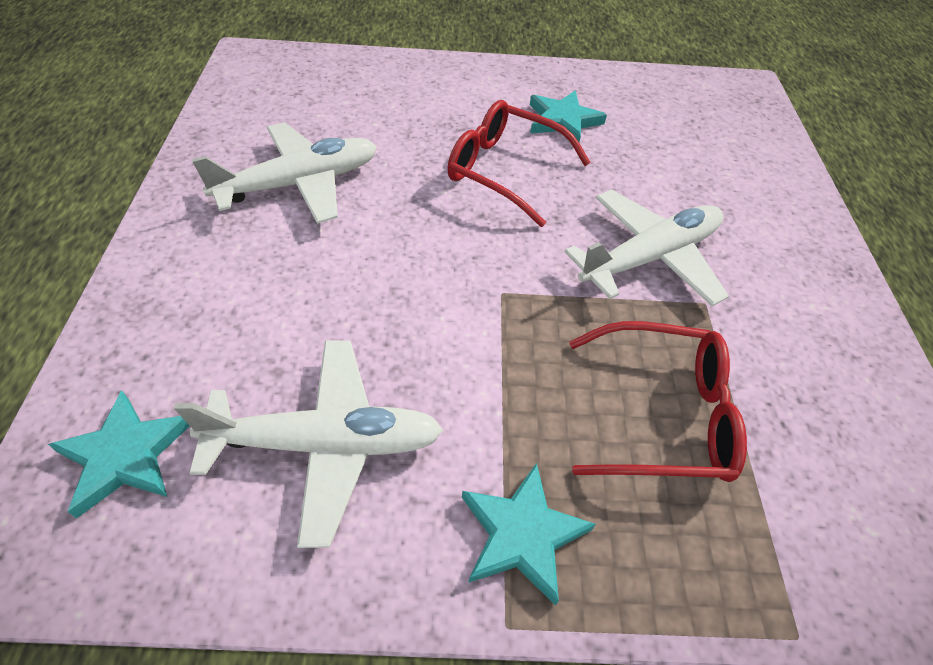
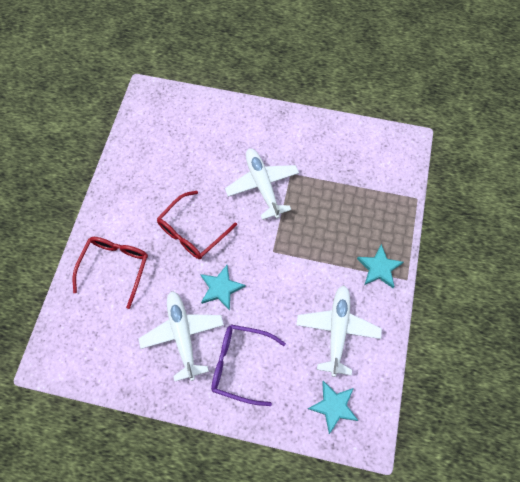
camera: 75 degrees left, 15 degrees up
(241, 269) = (240, 364): none -> purple glasses
(563, 121) = (156, 193): turquoise star -> turquoise star (221, 288)
(662, 414) = (340, 208): red glasses -> red glasses (115, 267)

